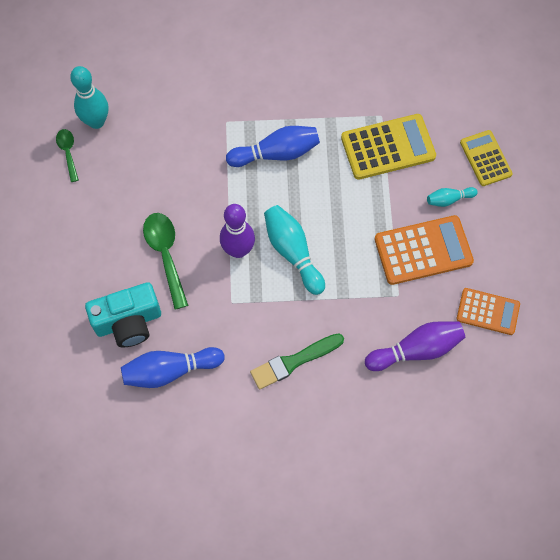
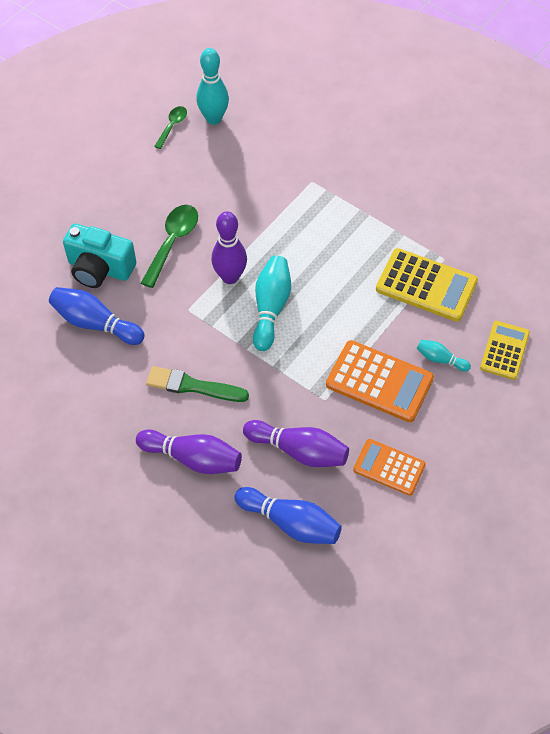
camera: 40 degrees right, 10 degrees down
(276, 153) = (329, 229): blue bowling pin -> blue bowling pin (290, 523)
(347, 418) = (193, 458): none -> purple bowling pin
(488, 311) = (389, 467): orange calculator -> orange calculator turned 150 degrees clockwise

